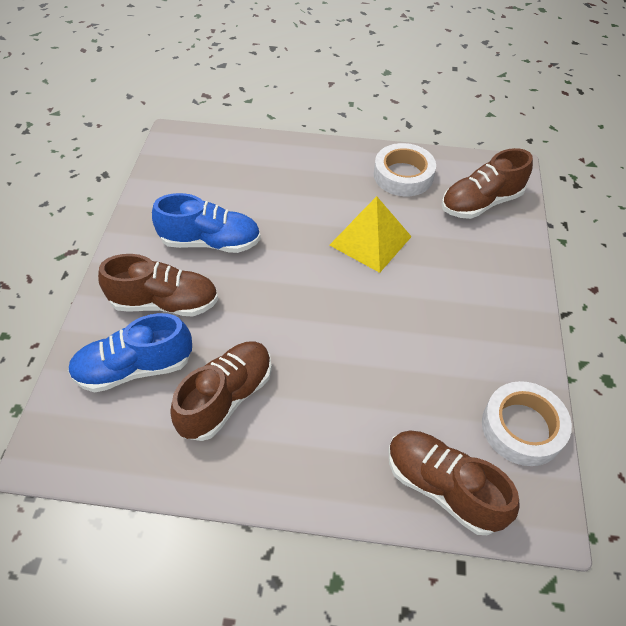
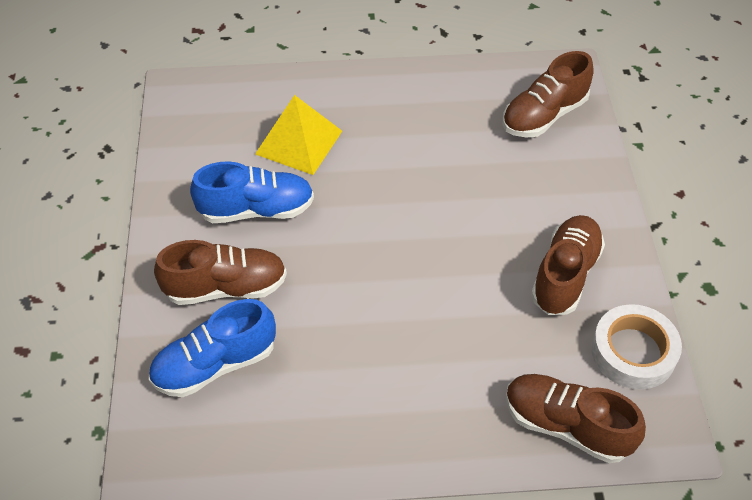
camera: 10 degrees left, 0 degrees up
(226, 398) = (323, 378): brown shoe -> brown shoe (565, 275)
(370, 241) = (433, 179): yellow pyramid -> yellow pyramid (299, 142)
(403, 175) = (452, 96): white tape -> none

